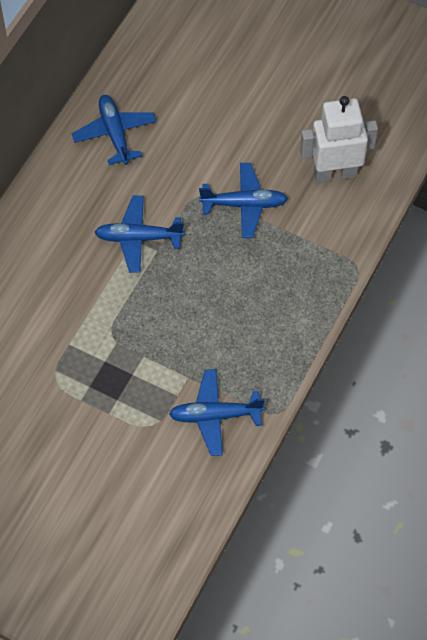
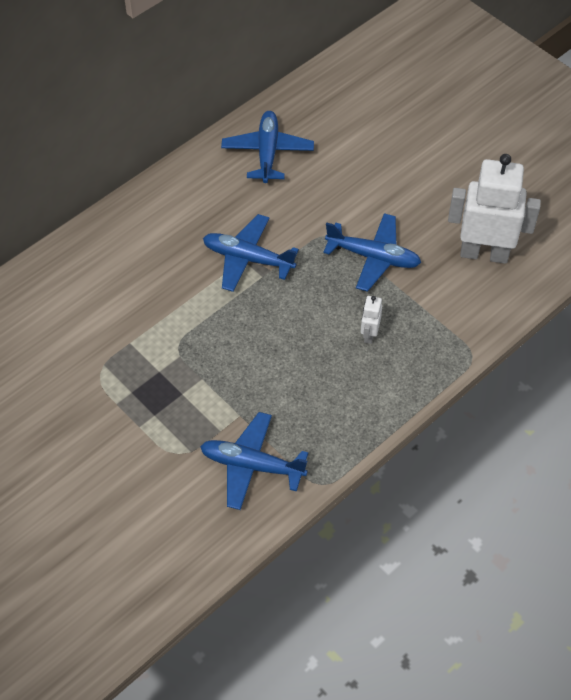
camera: 20 degrees right, 5 degrees down
(267, 274) = (369, 334): none -> white robot

